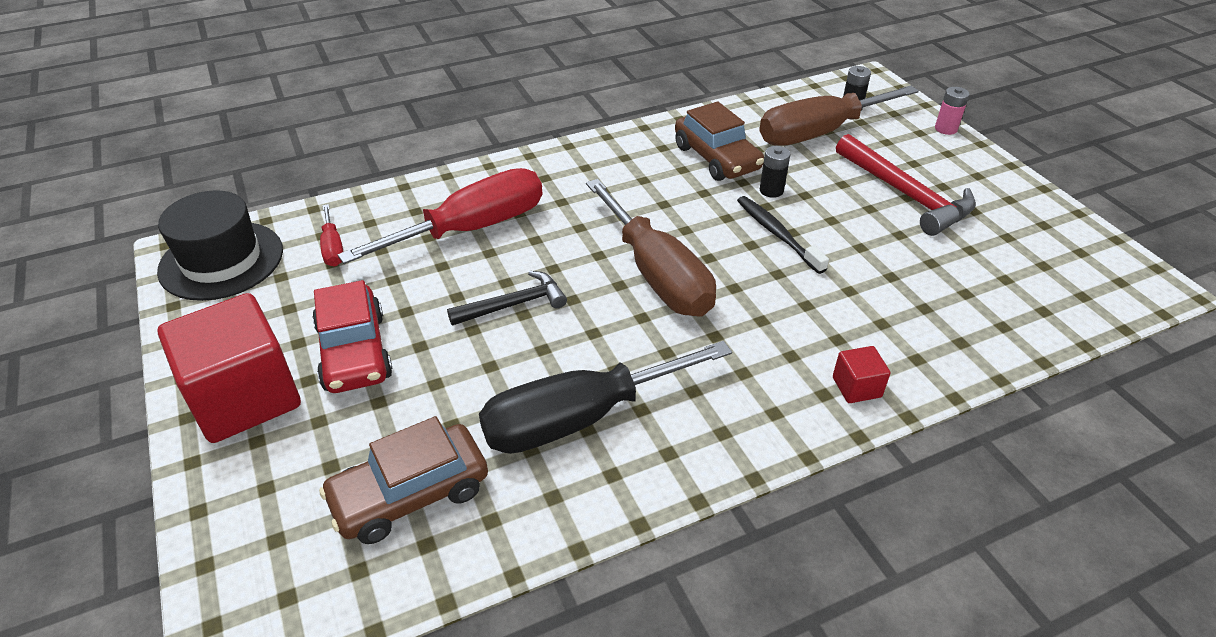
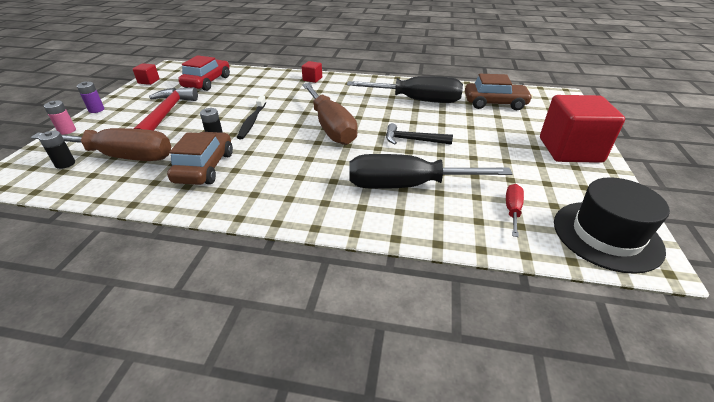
camera: 145 degrees left, 5 degrees down
(354, 352) = (508, 149): red car -> red car (207, 82)
(472, 228) = (406, 186): red screwdriver -> black screwdriver
(657, 274) = (331, 127): brown screwdriver -> brown screwdriver turned 150 degrees clockwise
(996, 161) = (96, 110): none -> purple battery
(1082, 234) = (149, 81): none -> red cube

